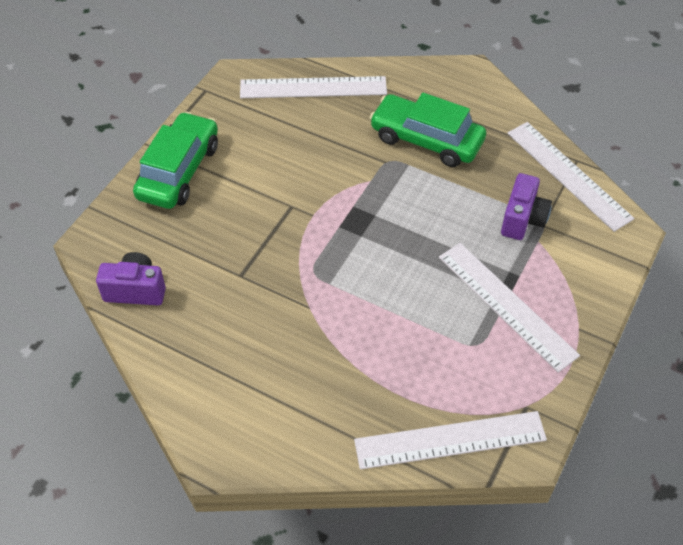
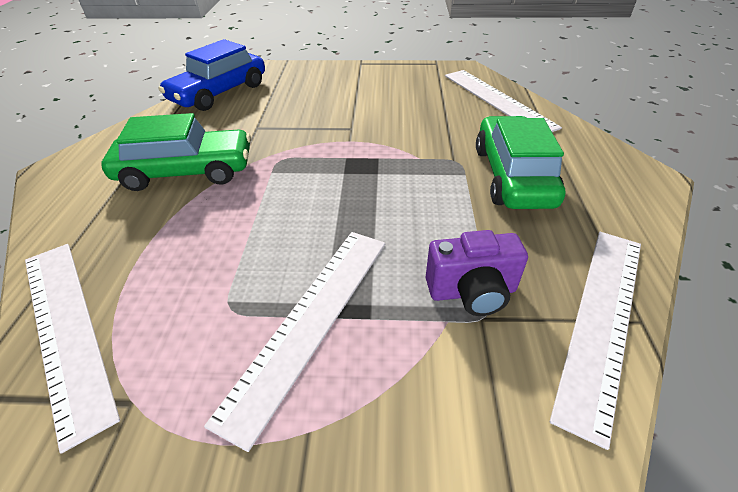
camera: 65 degrees right, 10 degrees down
(135, 290) = (219, 93): purple camera -> blue car
(179, 171) = (346, 76): green car -> green car (186, 172)

